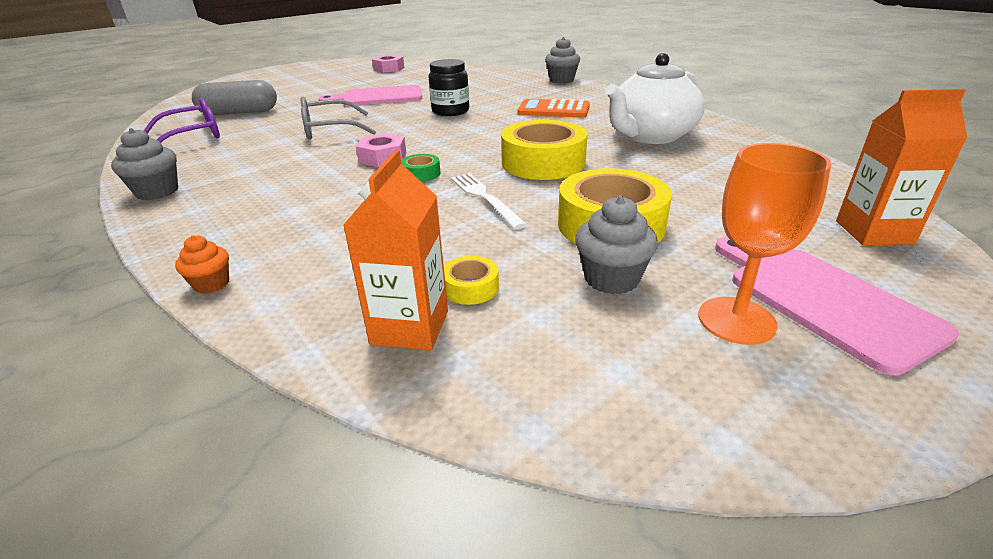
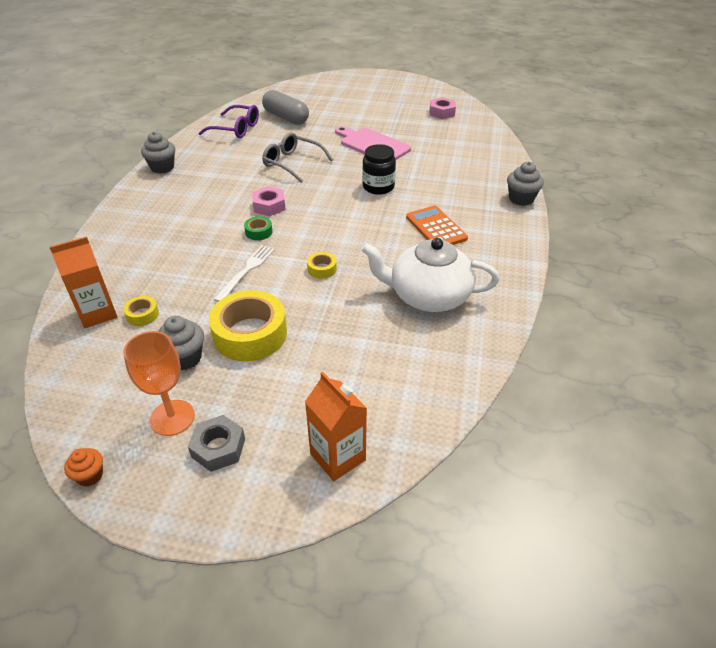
camera: 50 degrees right, 10 degrees up
(211, 284) = (94, 240): orange cupcake -> orange cupcake (90, 475)
(543, 163) = (322, 269): yellow tape -> yellow tape, size x0.45
(823, 300) = (218, 448): pink cutting board -> grey nut

